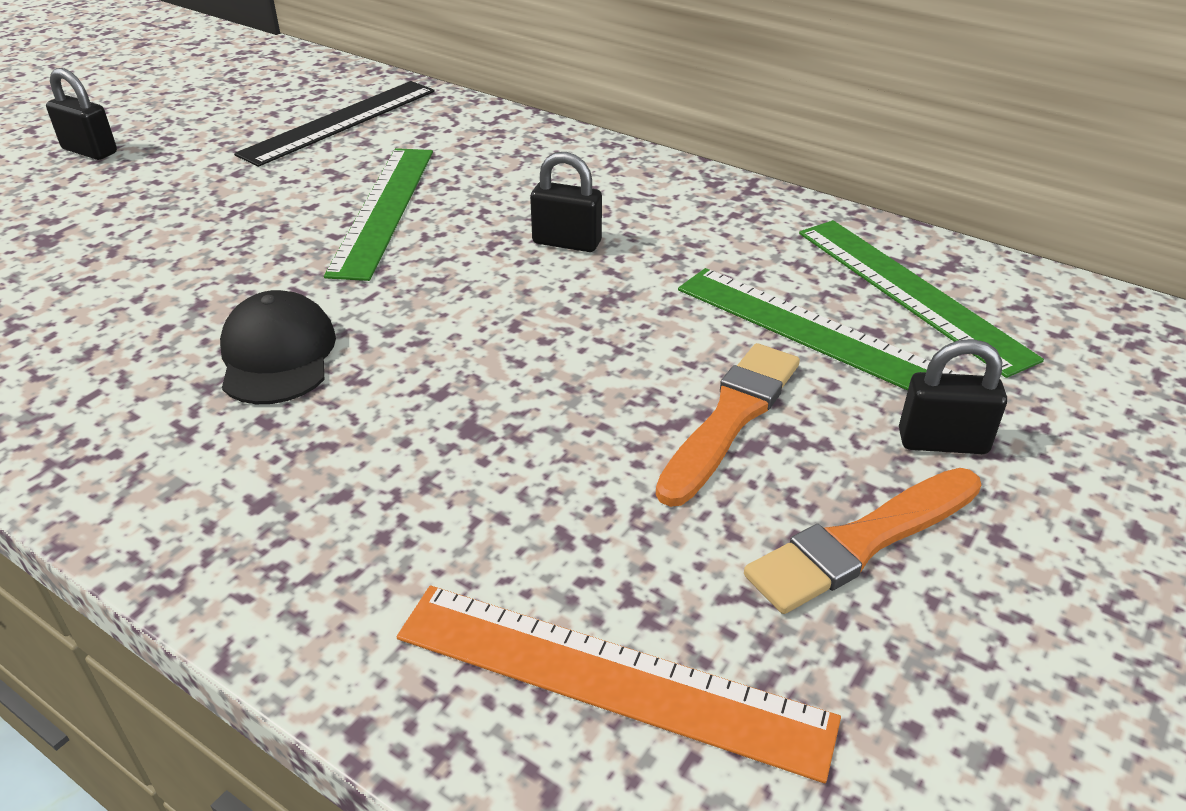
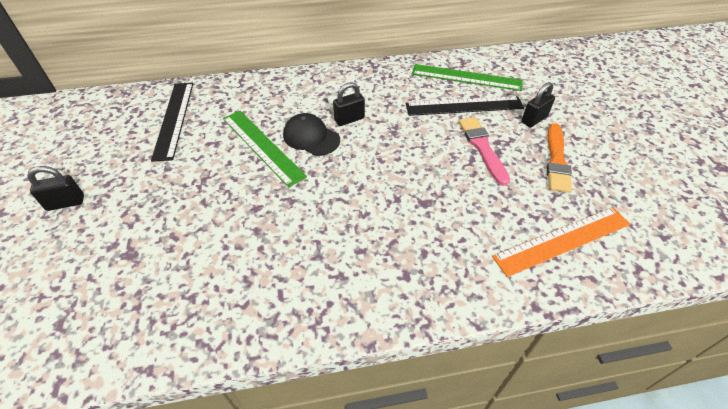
camera: 45 degrees left, 10 degrees up
(277, 355) = (323, 226): black cap -> black cap (311, 137)
(730, 419) = (482, 148): orange brush -> pink brush
(817, 334) = (464, 106): green ruler -> black ruler

